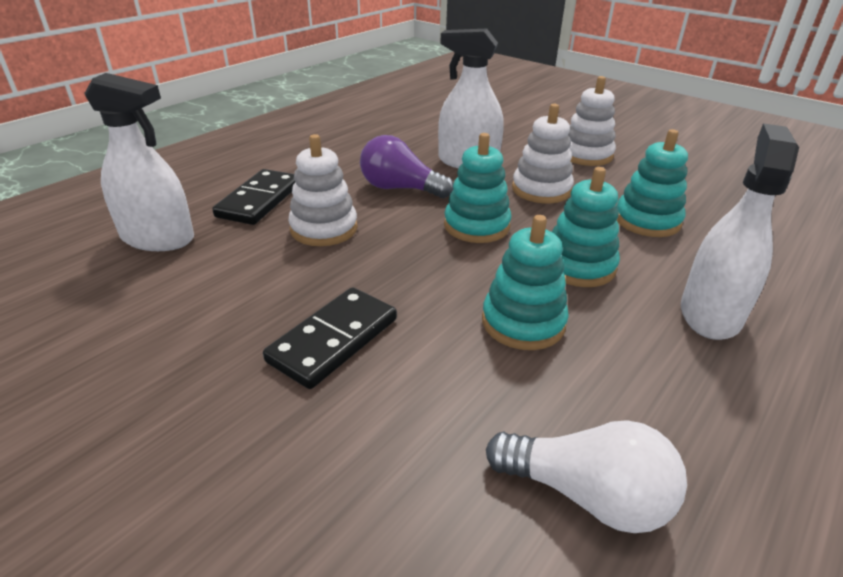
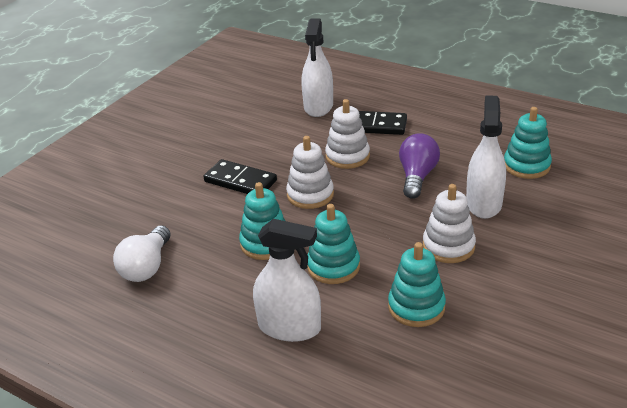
camera: 85 degrees right, 0 degrees up
(476, 226) = (374, 217): turquoise stacking toy -> turquoise stacking toy (526, 166)
(586, 155) = (542, 274): white stacking toy -> white stacking toy (310, 195)

